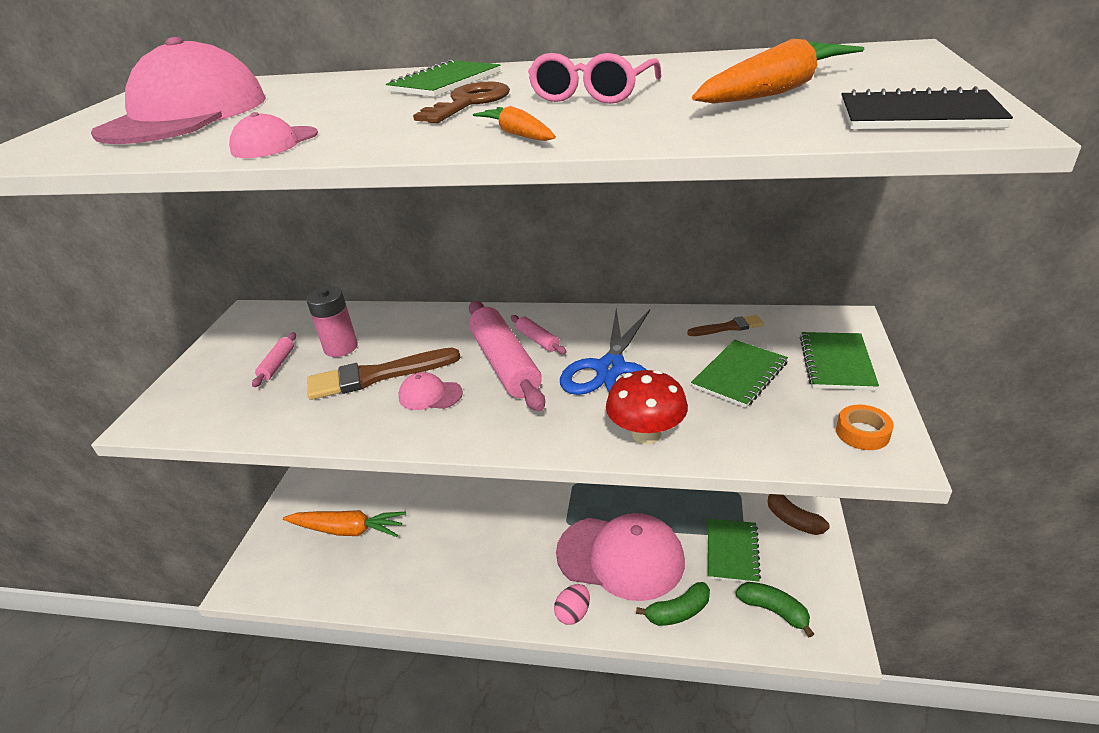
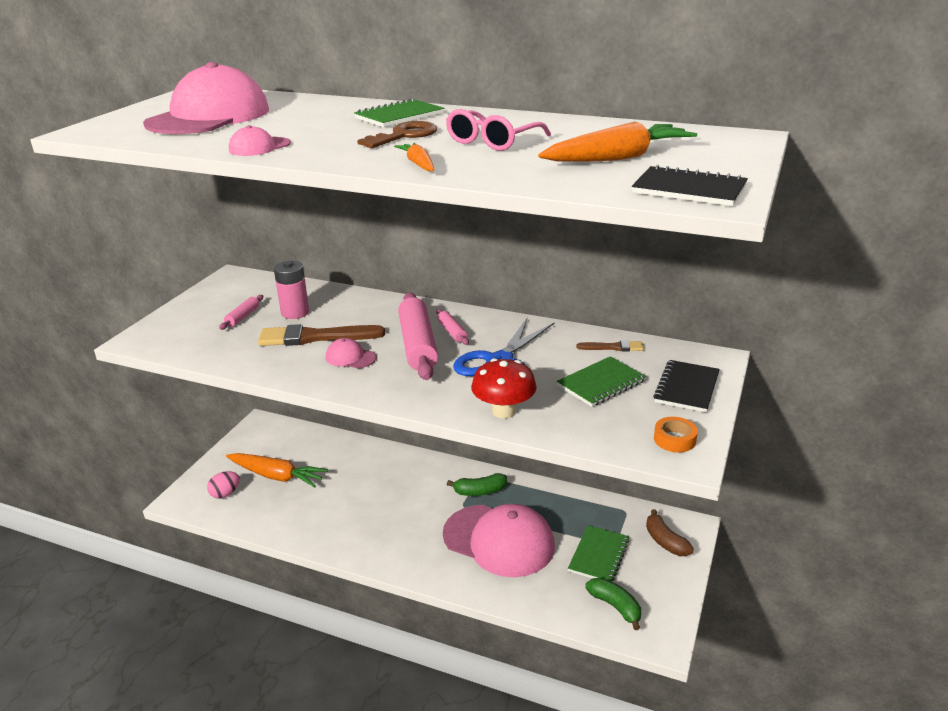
camera: 10 degrees right, 5 degrees down
(573, 613) = (442, 574): pink egg -> pink egg (225, 494)
(678, 612) = (531, 590): green banana -> green banana (480, 491)
(836, 363) = (687, 388): green notebook -> black notebook

